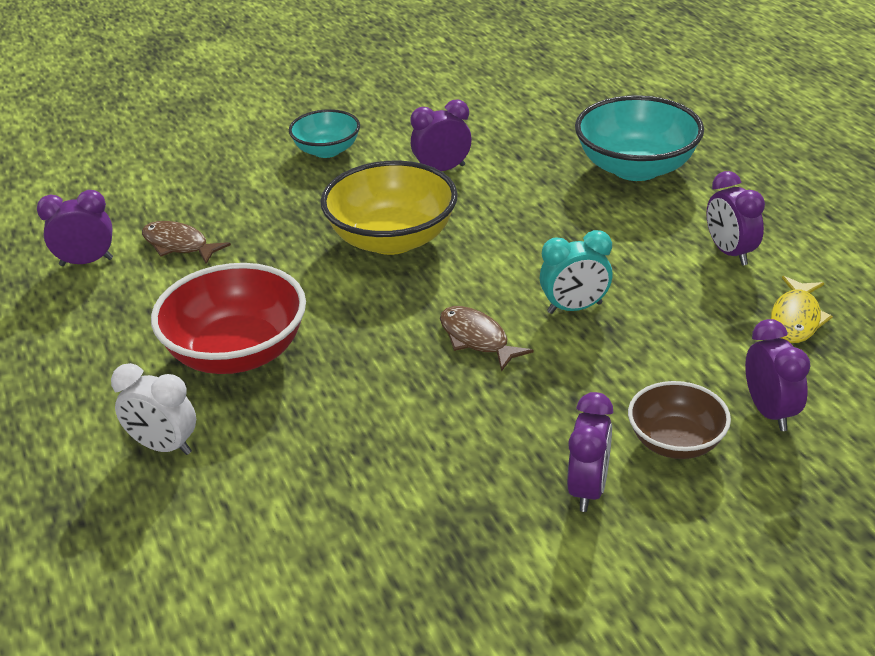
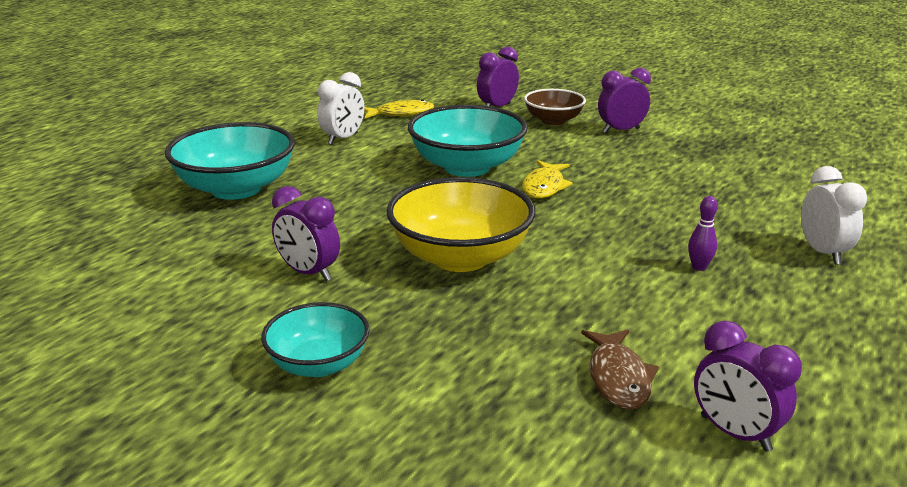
camera: 125 degrees left, 10 degrees down
(237, 353) = (699, 267): red bowl -> purple bowling pin
(477, 339) = (544, 187): brown fish -> yellow fish
(574, 308) = (467, 167): turquoise clock -> turquoise bowl
(730, 253) = (343, 139): purple clock -> white clock

